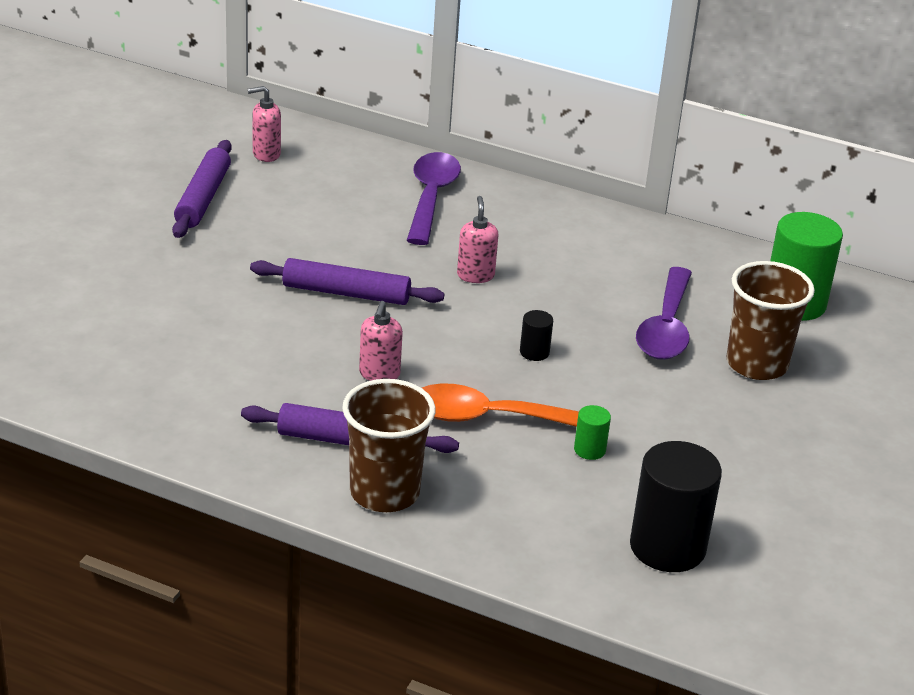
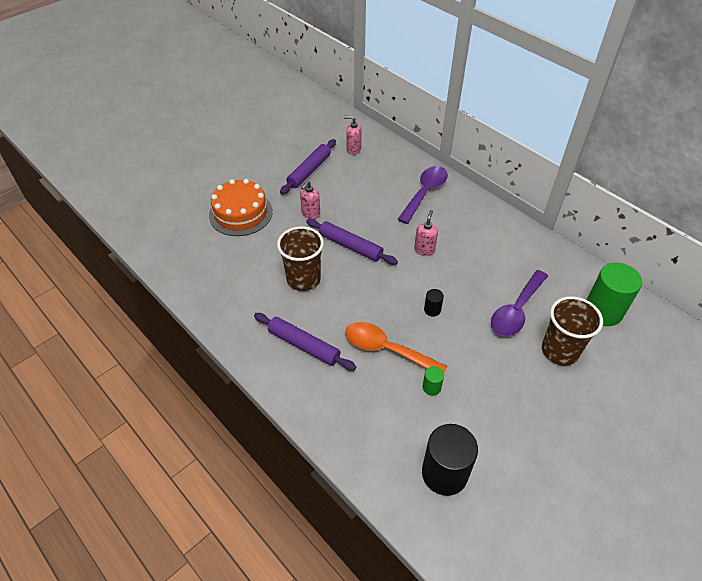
camera: 25 degrees right, 15 degrees up
(113, 281) = (240, 213): none -> orange cake
(379, 374) = (341, 304): pink soap dispenser -> pink soap dispenser (310, 214)
(384, 492) = (305, 386): brown cup -> brown cup (303, 279)

